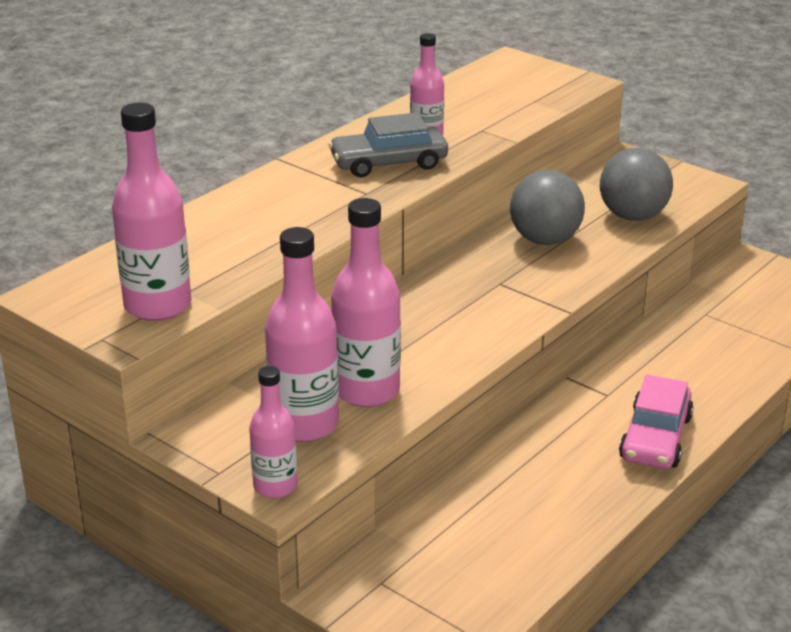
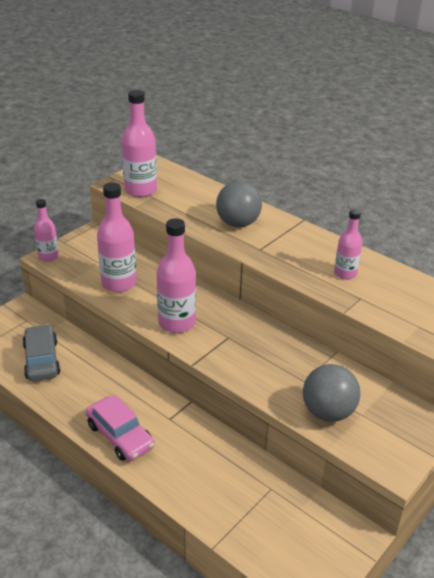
camera: 90 degrees right, 5 degrees up
(304, 424) = (94, 264): pink bottle -> pink bottle (177, 323)
(389, 163) = (301, 258): grey car -> grey car (42, 360)
(545, 240) = (286, 362): grey ball -> grey ball (238, 223)
(655, 438) = (120, 436): pink car -> pink car turned 150 degrees counterclockwise

